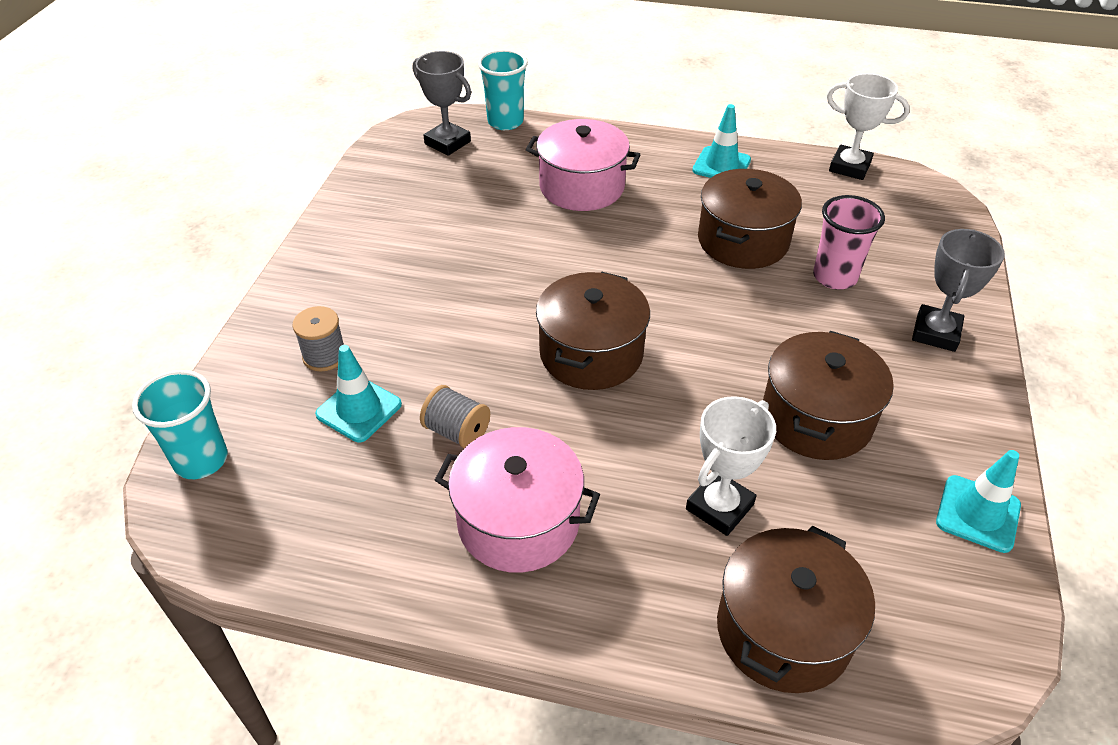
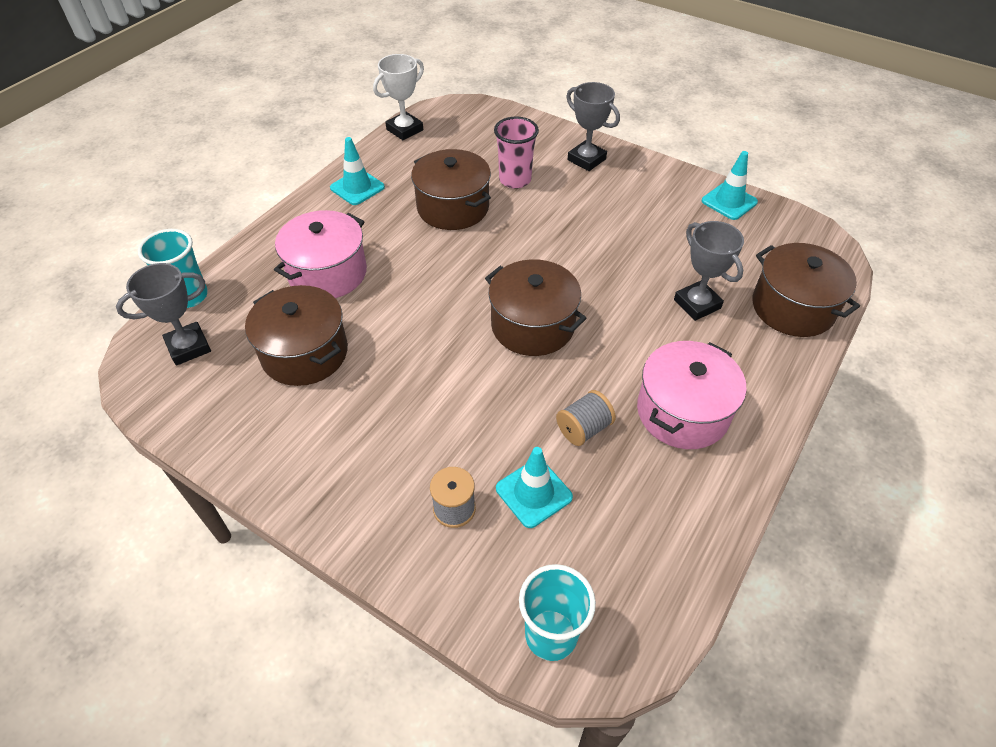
camera: 70 degrees left, 5 degrees up
(719, 507) = (697, 304): white trophy -> grey trophy
(816, 418) = (638, 235): brown pot -> brown pot (304, 353)

